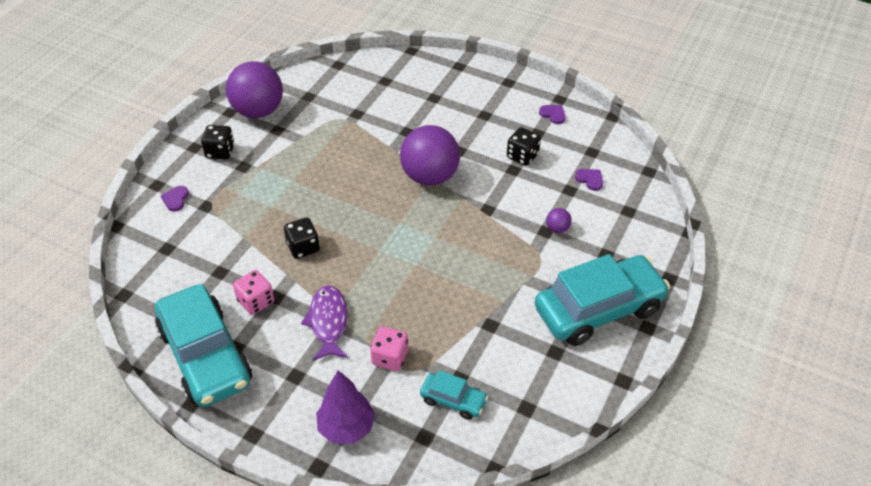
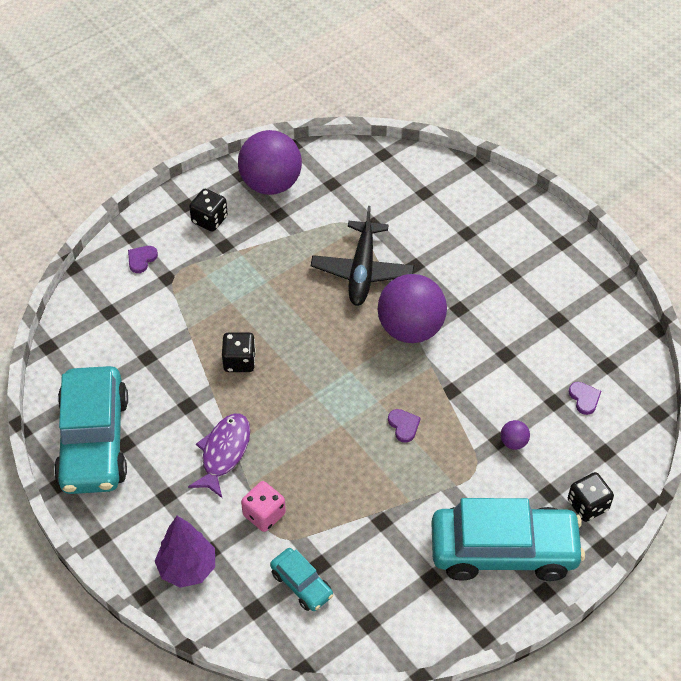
camera: 25 degrees right, 5 degrees up
(256, 301) = (166, 403): pink dice -> none
(368, 148) = (362, 271): none -> black plane
(522, 156) = (525, 341): black dice -> black dice (587, 505)
(553, 115) = (590, 303): purple heart -> purple heart (403, 426)

